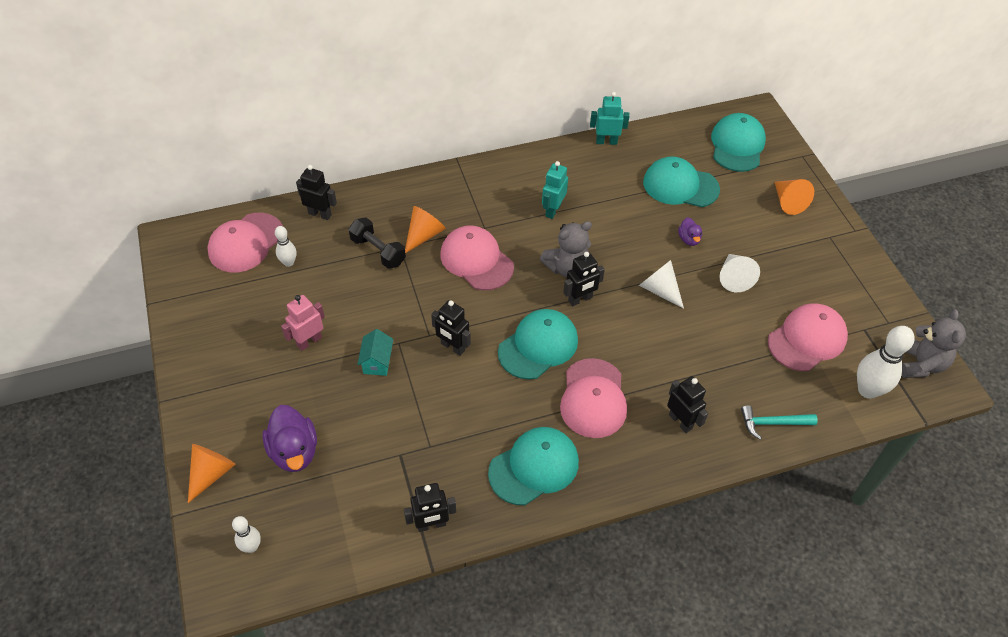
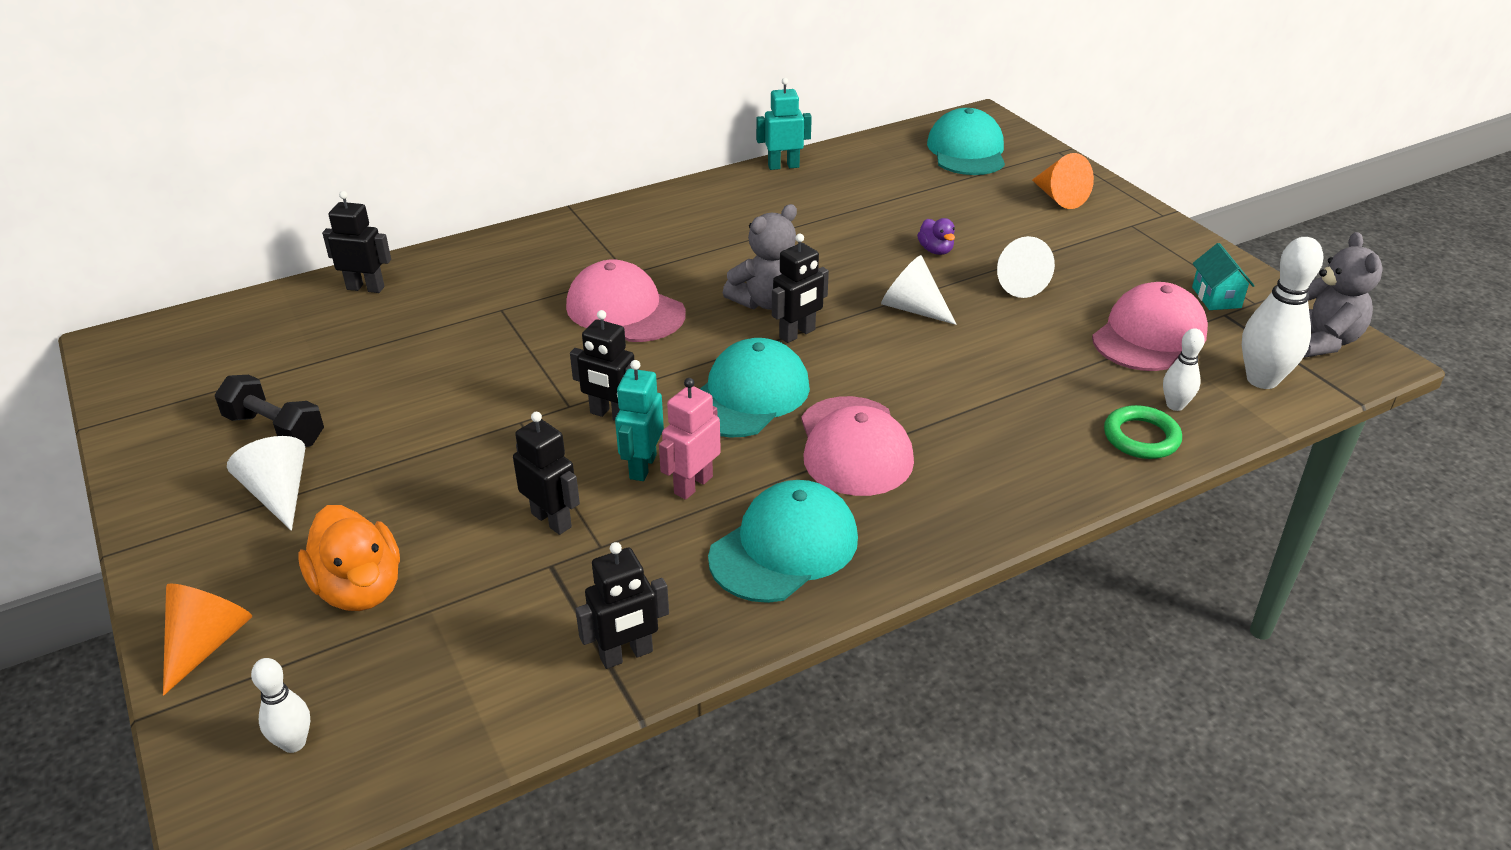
camera: 10 degrees left, 15 degrees down
(246, 243) = (246, 334): pink cap -> none
(256, 374) = (279, 494): none -> white cone
(289, 262) = (321, 349): white bowling pin -> white bowling pin (1175, 405)
(294, 451) = (360, 589): purple duck -> orange duck
(309, 341) = (367, 439): pink robot -> pink robot (693, 485)
(377, 362) = (488, 450): turquoise house -> turquoise house (1216, 297)
(378, 251) = (466, 318): black dumbbell -> black dumbbell (275, 429)
(424, 235) = (536, 292): orange cone -> none
(552, 210) = (726, 243): turquoise robot -> turquoise robot (642, 466)
(680, 186) = (903, 198): turquoise cap -> none
(680, 421) = (1001, 455): black robot -> black robot (552, 520)
(772, 423) = (1141, 437): turquoise hammer -> green ring

